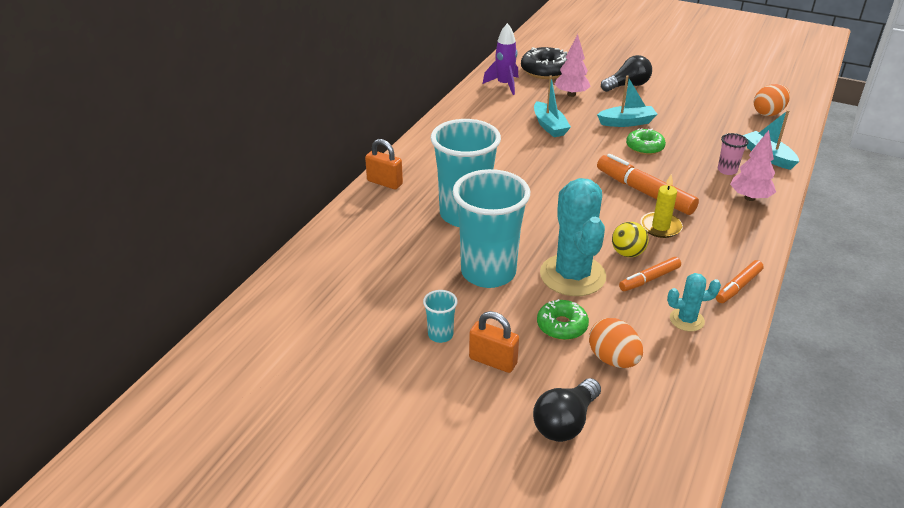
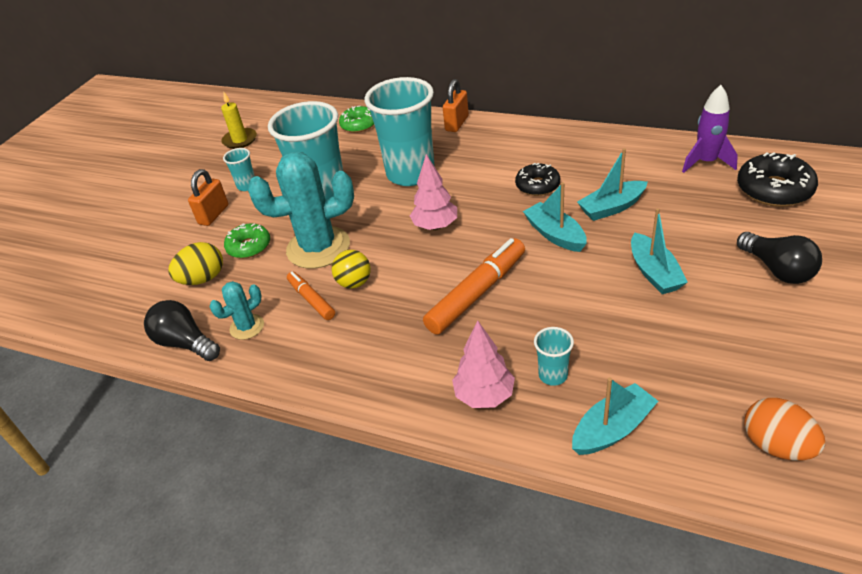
camera: 90 degrees right, 5 degrees up
(509, 152) = (537, 185): none -> black donut
(565, 422) = (142, 257): black light bulb -> black light bulb (185, 343)
(571, 94) = (712, 218): pink tree -> pink tree (435, 226)
(578, 152) = (555, 235): none -> turquoise boat
(613, 359) = (203, 279): orange egg -> yellow egg
(644, 147) = (589, 291): green donut -> green donut (359, 125)
(660, 227) = (405, 307): yellow candle -> yellow candle (240, 140)
(686, 320) = (247, 327): turquoise cactus -> turquoise cactus turned 60 degrees clockwise
(727, 170) = (553, 375): pink cup -> turquoise cup
(738, 286) = (296, 370): orange marker -> none

